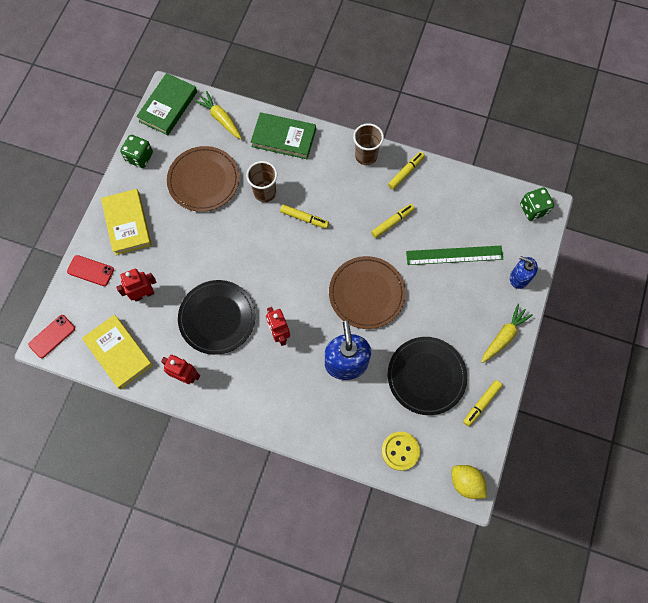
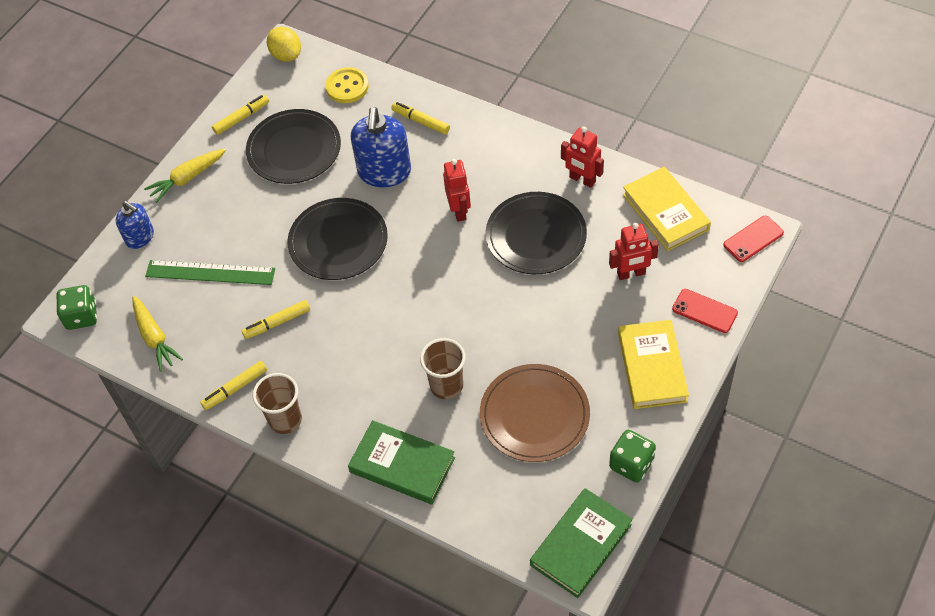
camera: 165 degrees left, 15 degrees down
(220, 119) = (496, 511): yellow carrot -> yellow carrot (154, 337)
(304, 218) = (397, 343): yellow marker -> yellow marker (421, 121)
(366, 293) = (338, 242): brown plate -> black plate

